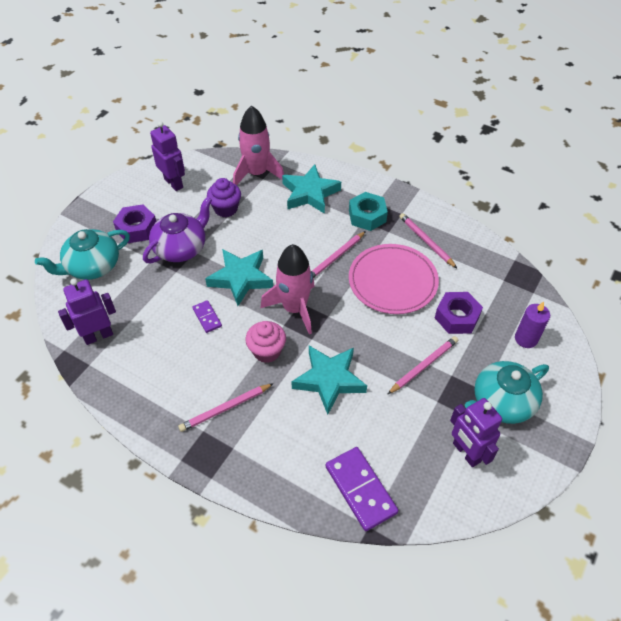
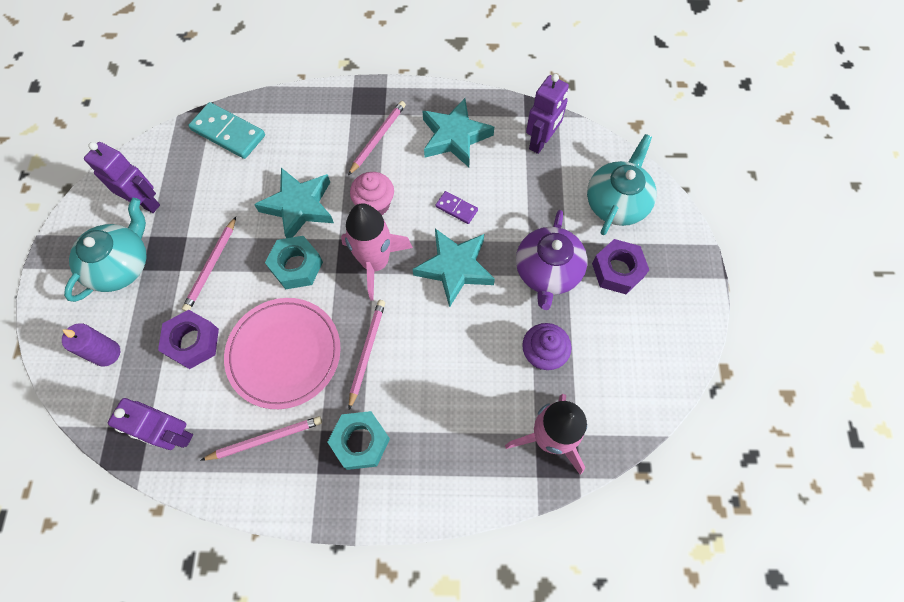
camera: 150 degrees right, 15 degrees up
(174, 183) = (638, 360): purple robot -> purple robot (175, 434)
(310, 193) = (456, 441): turquoise star -> turquoise star (454, 137)
(355, 333) = (296, 266): none -> turquoise nut
(360, 489) = (228, 132): purple domino -> turquoise domino
(426, 241) = (265, 439): pink pencil -> pink pencil turned 45 degrees counterclockwise

